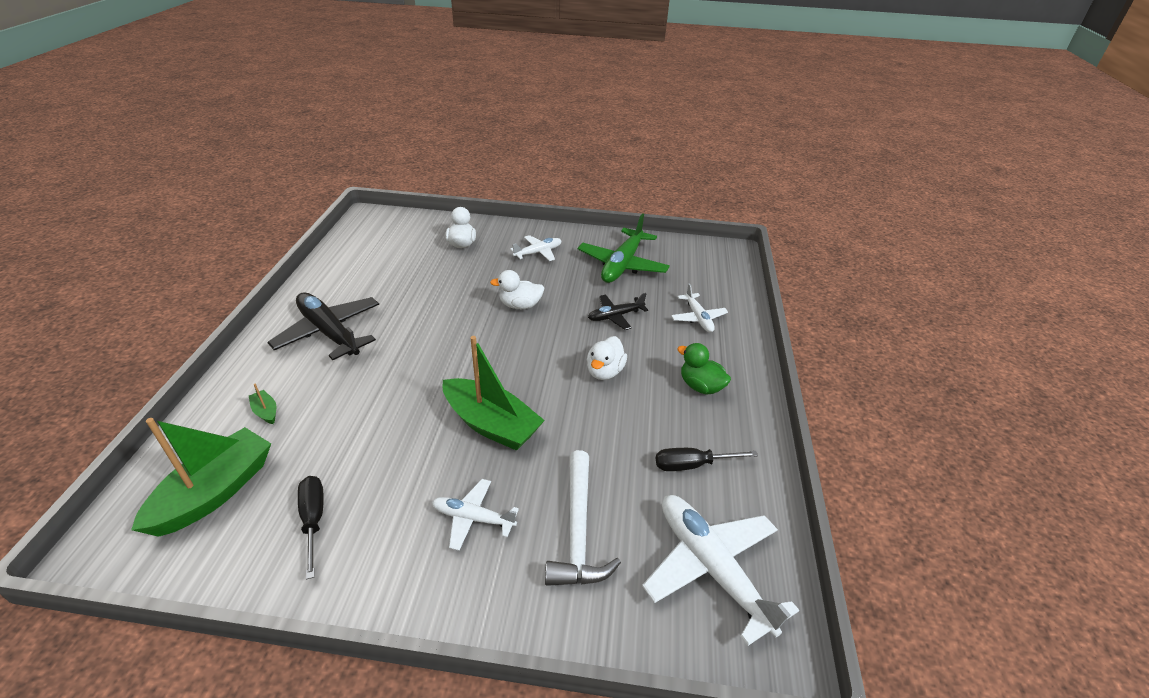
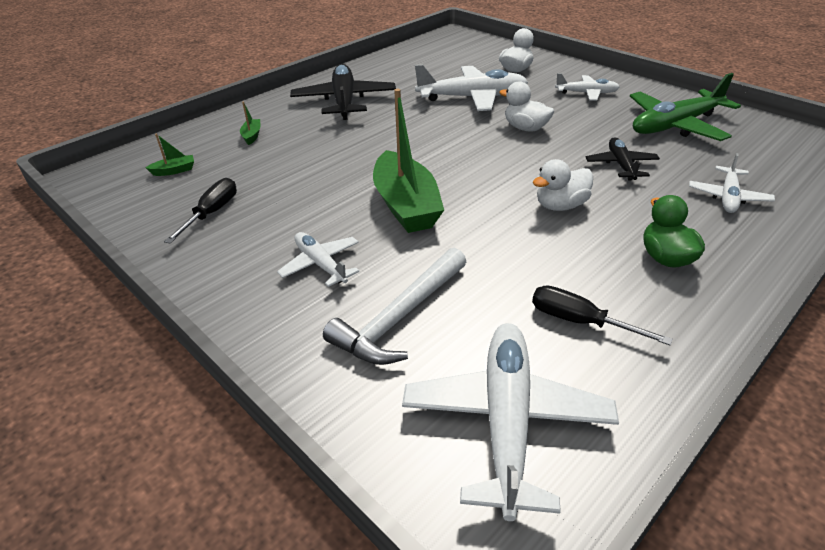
camera: 40 degrees right, 0 degrees up
(215, 492) = (174, 171): green boat -> green boat, size x0.40
(450, 287) = (473, 98): none -> white plane
(615, 316) = (621, 165): black plane -> black plane turned 75 degrees clockwise

